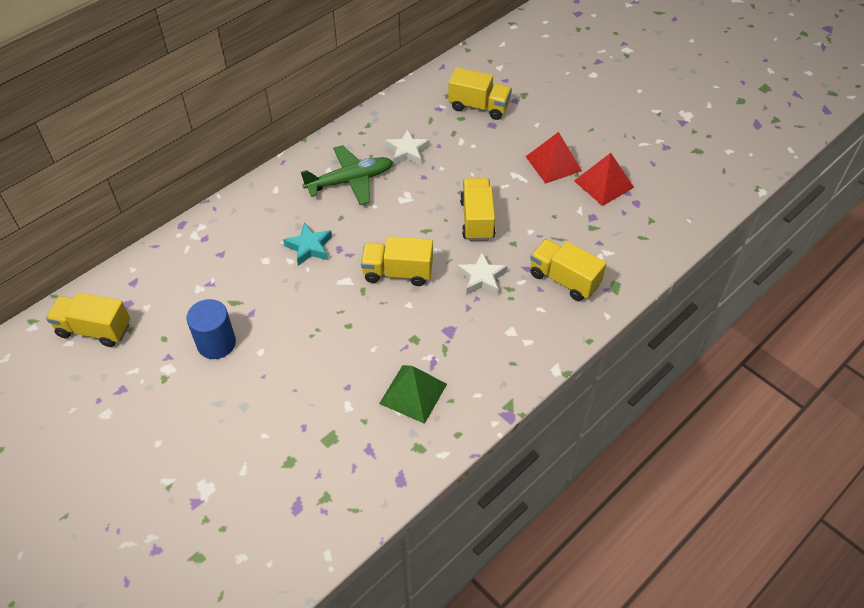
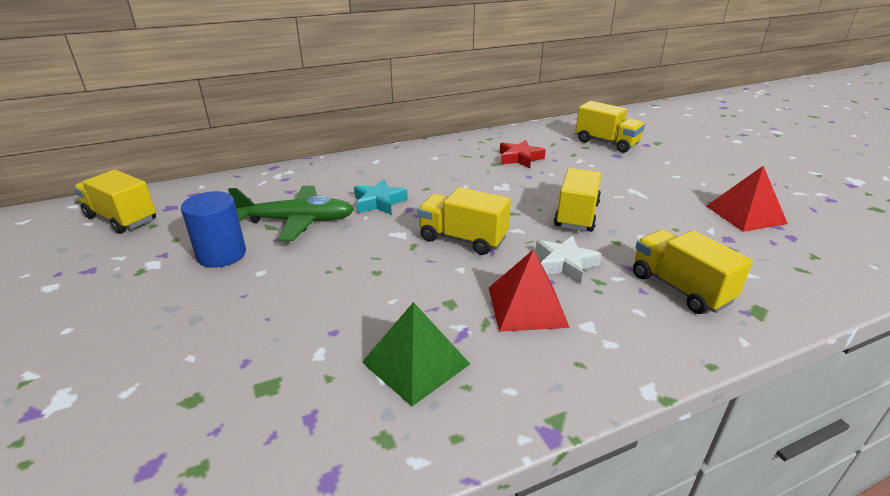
camera: 20 degrees right, 20 degrees down
(349, 181) = (451, 167): green plane -> green plane (297, 221)
(407, 151) = (520, 158): white star -> red star
(553, 163) = (682, 190): red pyramid -> red pyramid (526, 306)

